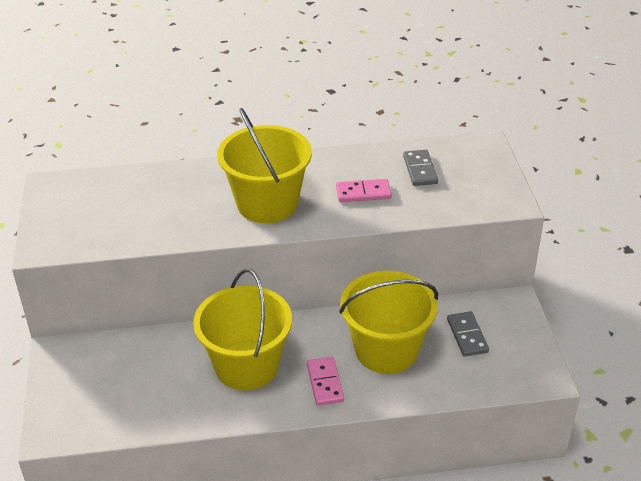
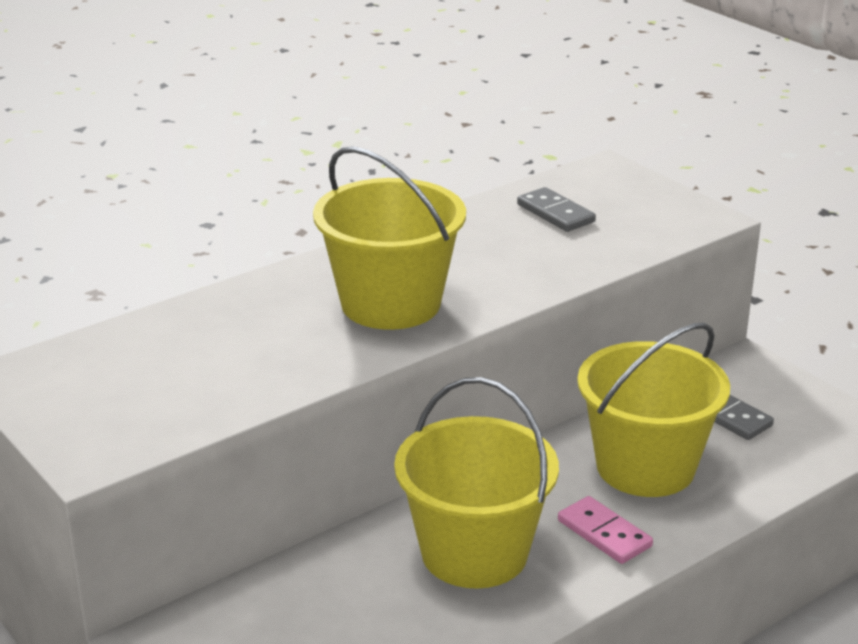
camera: 30 degrees left, 10 degrees down
(363, 193) = (510, 256): pink domino -> none

